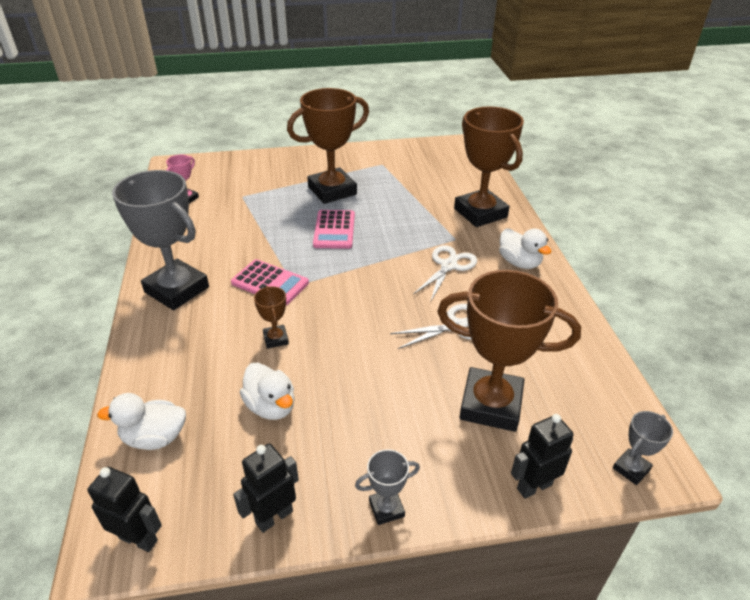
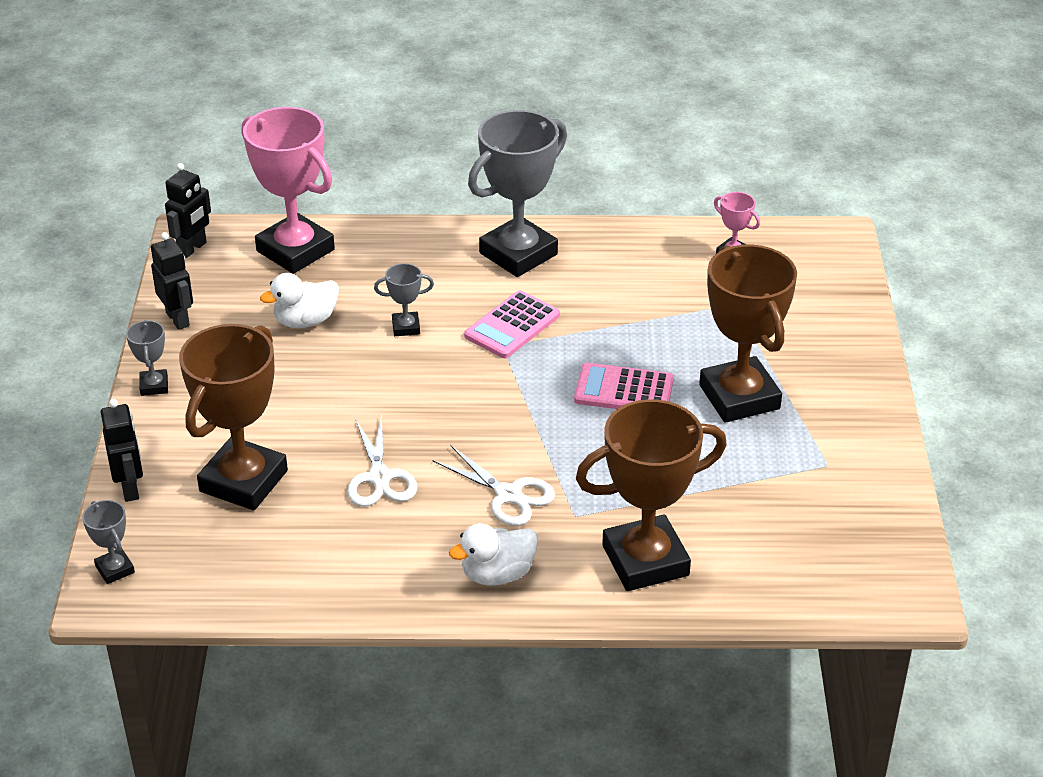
camera: 100 degrees right, 0 degrees up
(155, 438) = (295, 250): white duck -> pink trophy
(275, 339) = (406, 327): brown trophy -> grey trophy

